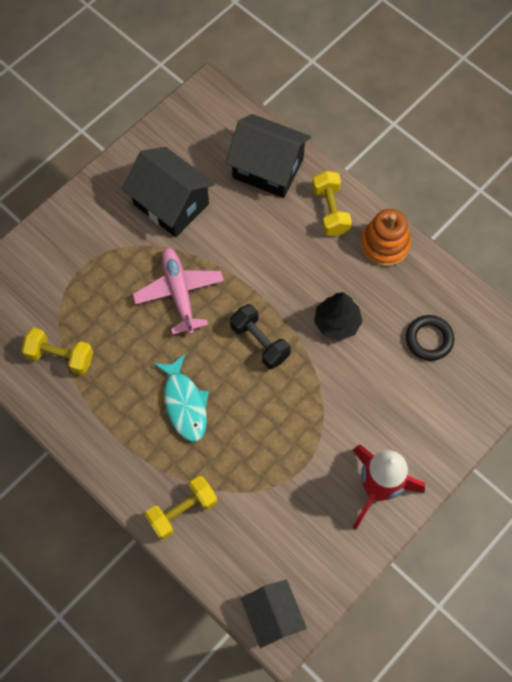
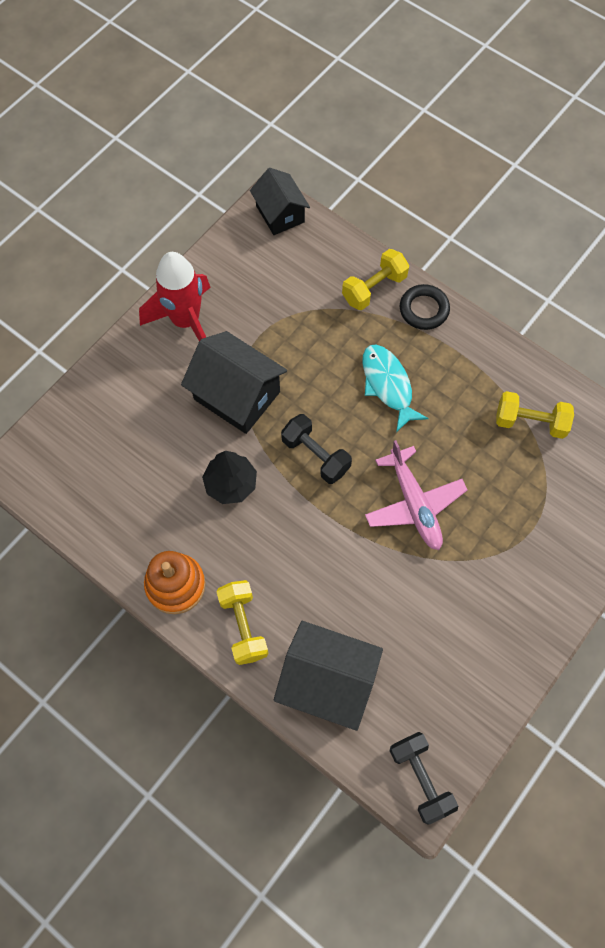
camera: 175 degrees right, 0 degrees up
(171, 204) = (444, 618): black house -> black house (237, 395)
(208, 104) = (420, 778): none -> black dumbbell
(429, 339) = (127, 473): black ring -> black ring (424, 309)

